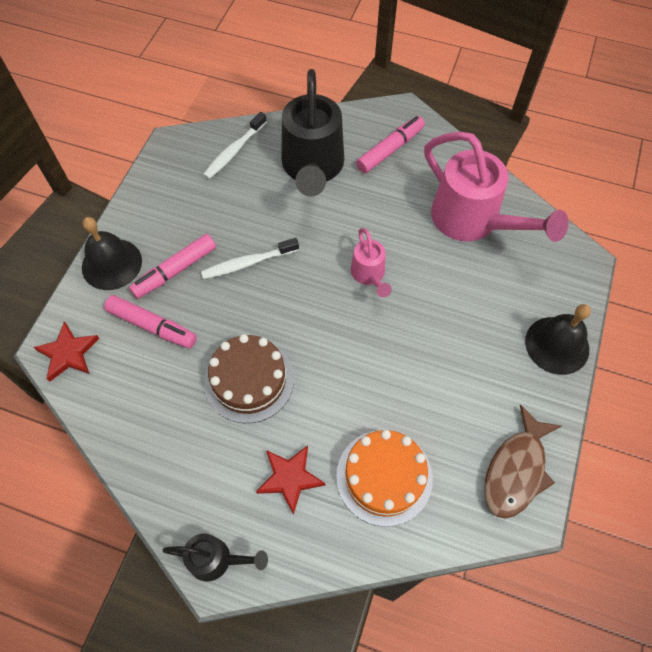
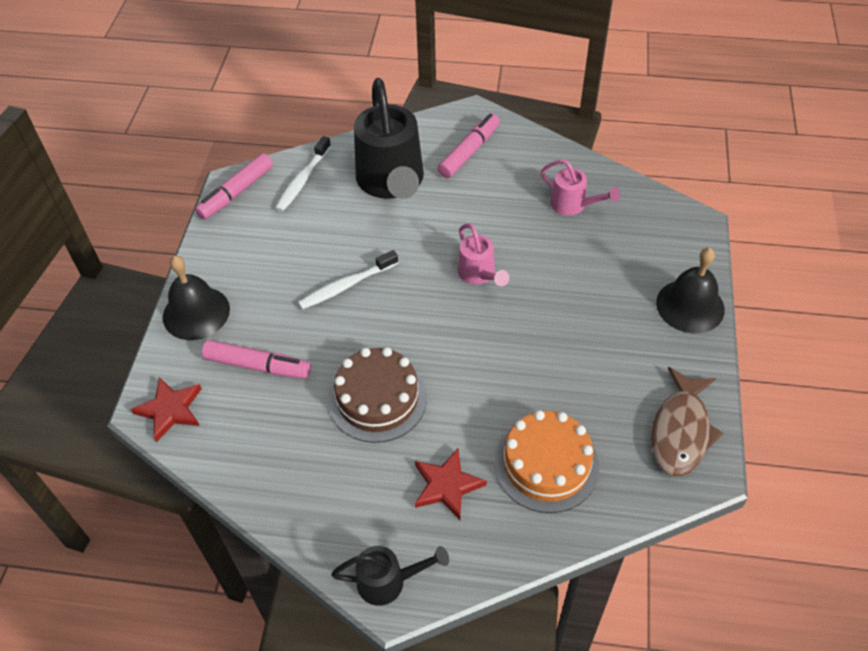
camera: 10 degrees left, 10 degrees down
(175, 271) = (269, 307): pink marker -> pink marker (236, 192)
(472, 221) = (573, 205): pink watering can -> pink watering can, size x0.50

